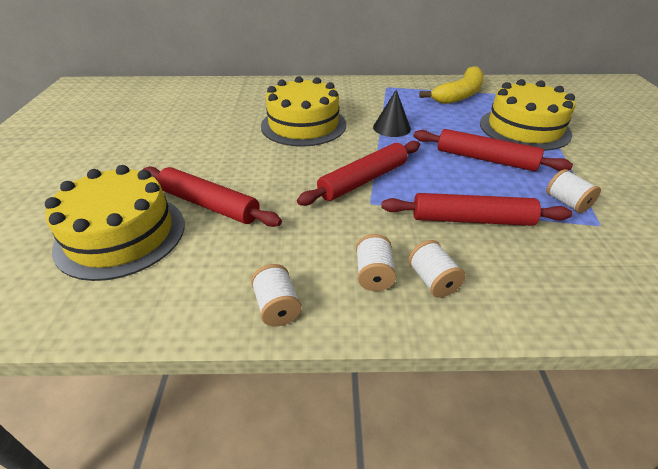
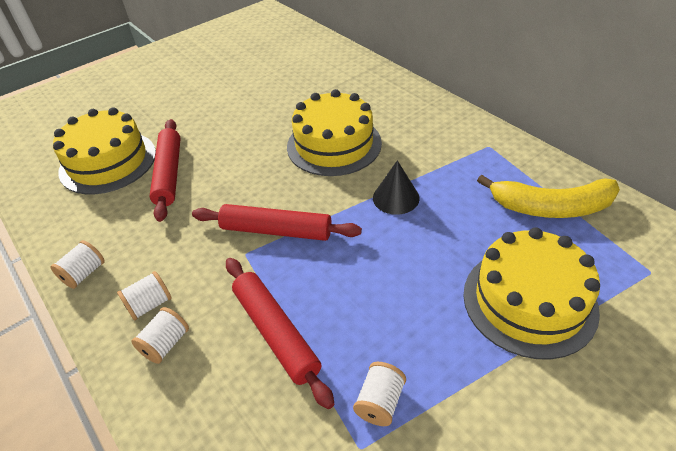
camera: 55 degrees right, 5 degrees up
(485, 159) = (407, 296): red rolling pin -> none

